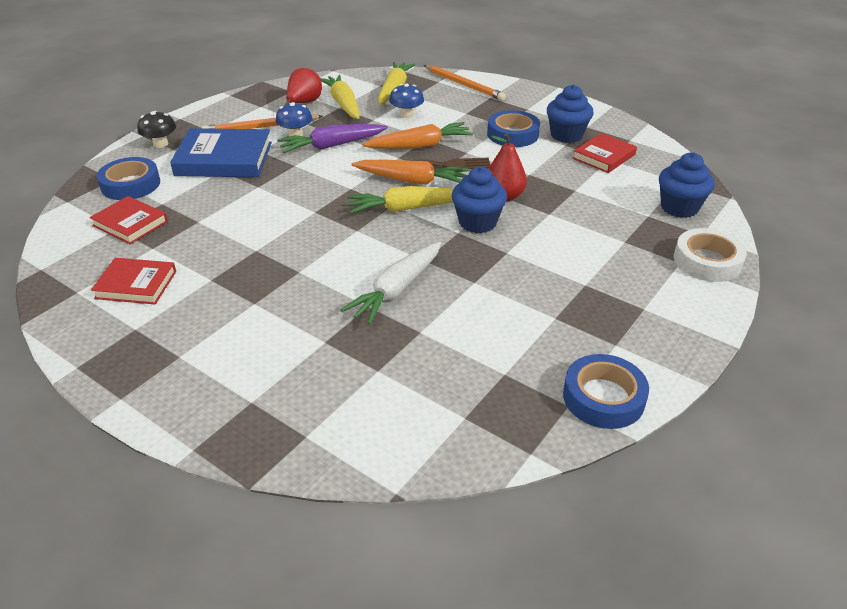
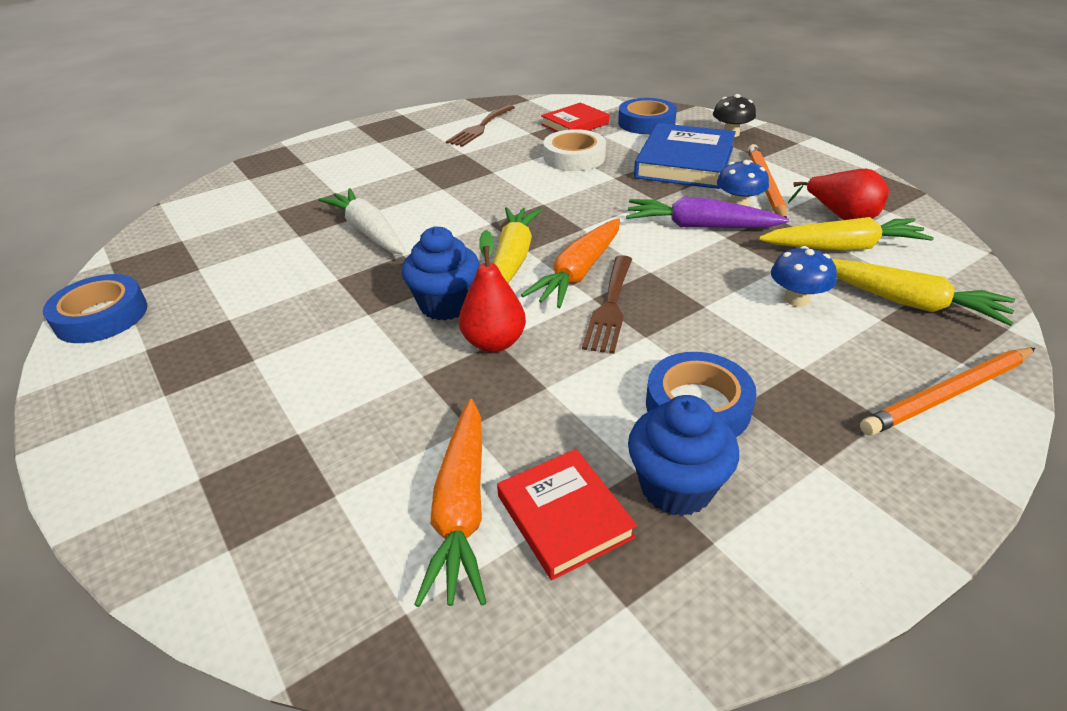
camera: 110 degrees right, 0 degrees up
(136, 284) = (480, 128): red book -> brown fork
(332, 146) = (700, 226): purple carrot -> purple carrot turned 75 degrees counterclockwise
(419, 146) = (680, 294): orange carrot -> orange carrot (462, 508)
(679, 207) = (321, 557): blue cupcake -> none
(707, 261) = (167, 515): white tape -> white tape (574, 157)

